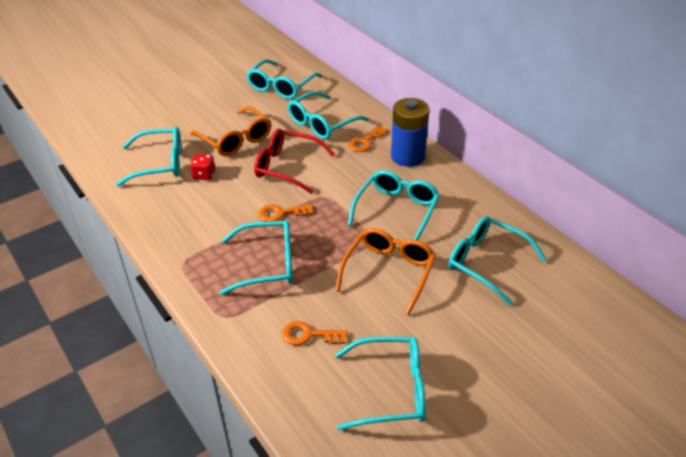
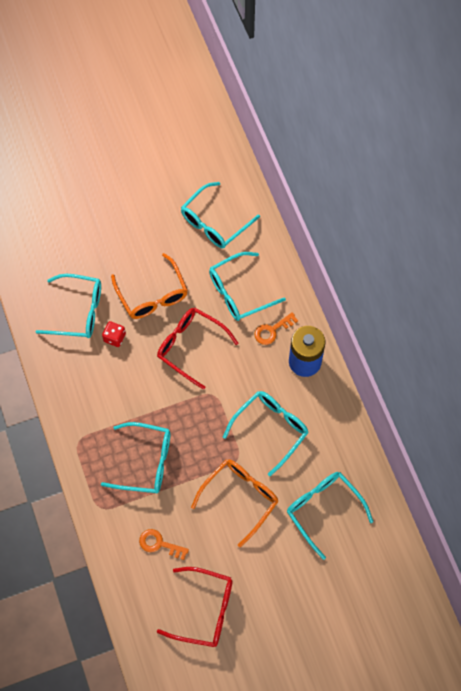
camera: 15 degrees right, 25 degrees up
(281, 213) = (170, 406): orange key -> none
(391, 390) = (204, 610): turquoise glasses -> red glasses

